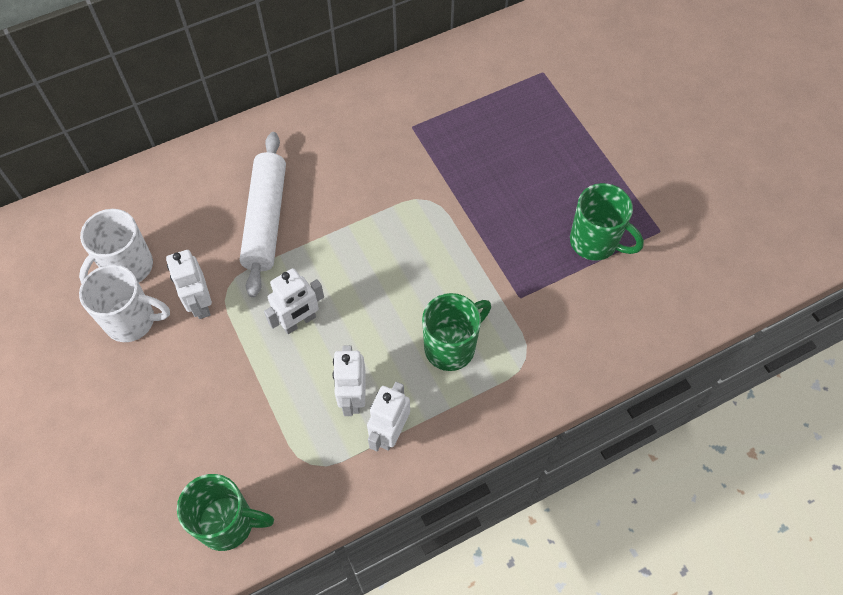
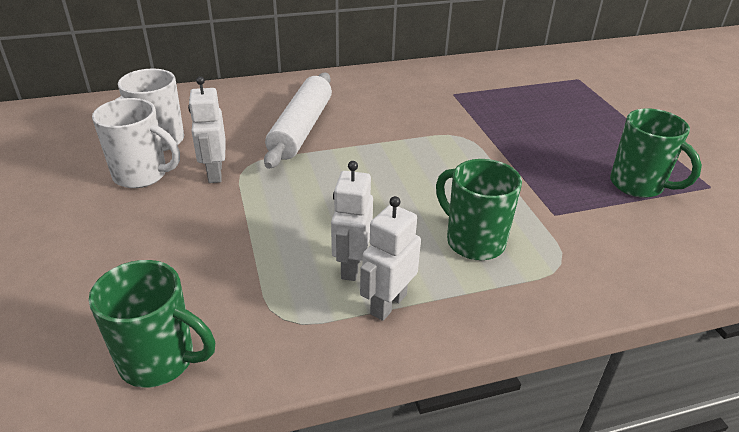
camera: 10 degrees right, 25 degrees down
(299, 322) = (310, 199): white robot -> none
(451, 347) = (473, 241): green mug -> green mug turned 105 degrees counterclockwise

